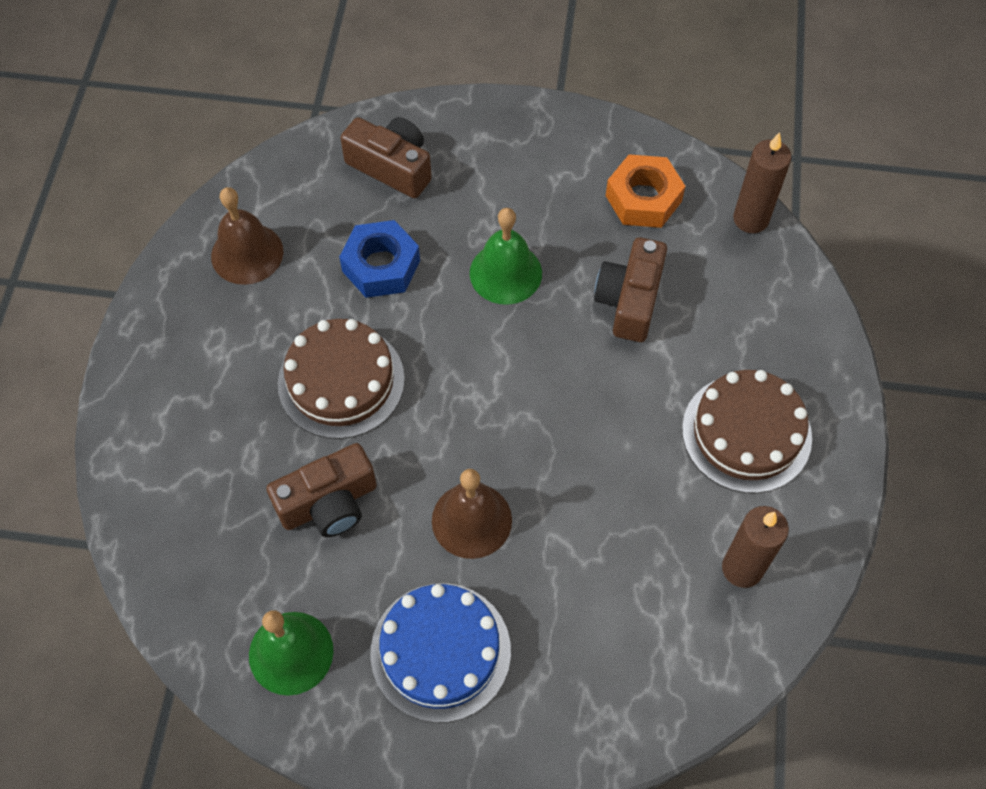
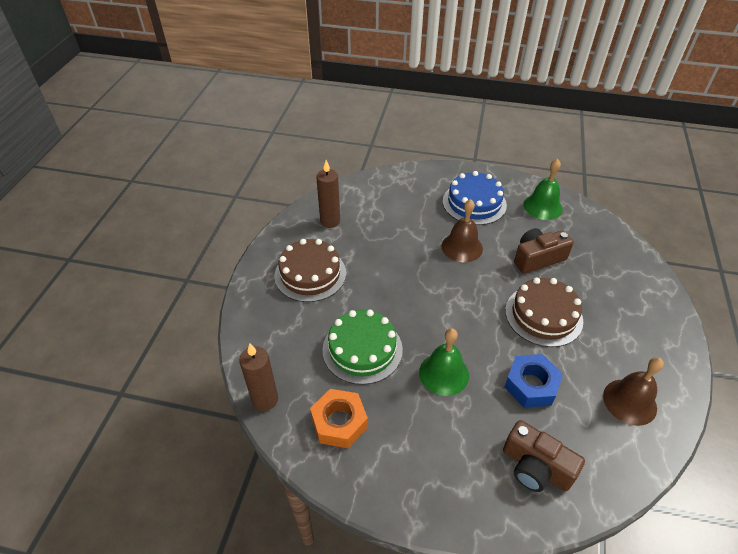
camera: 175 degrees left, 15 degrees down
(630, 300) = (362, 349): brown camera -> green cake

